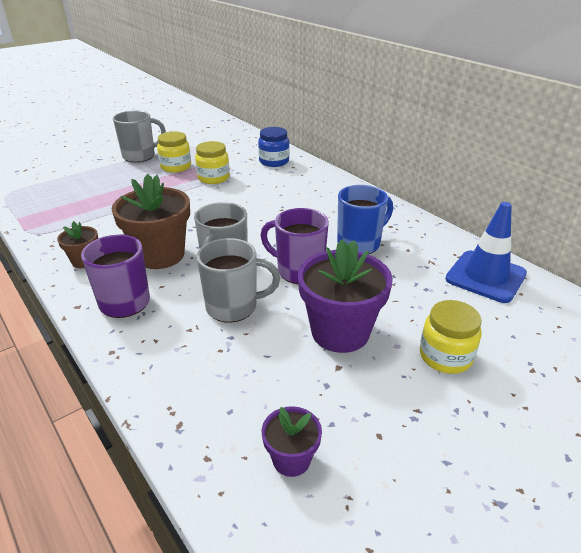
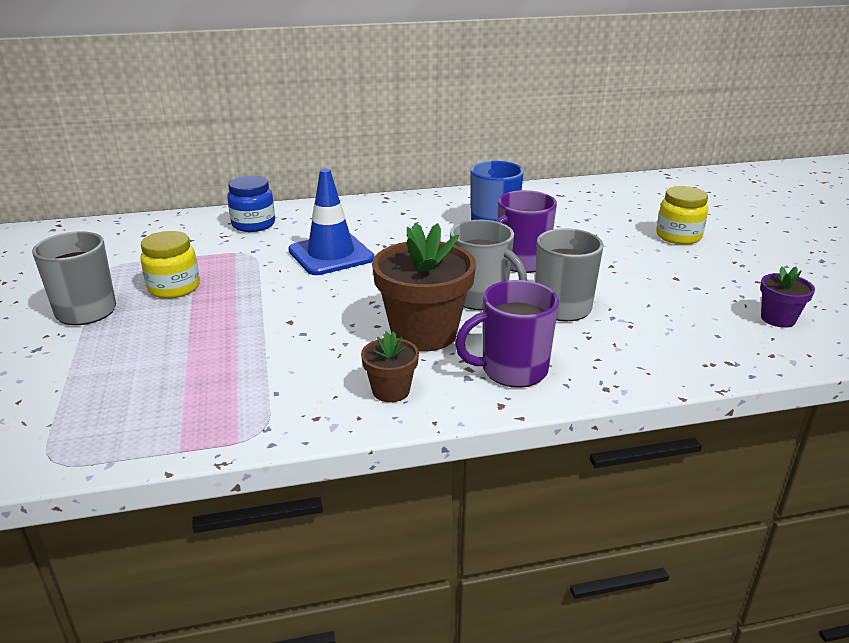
camera: 65 degrees left, 5 degrees down
(213, 178) = (249, 268): yellow jar -> none
(340, 332) = (629, 266): purple flower pot -> none
(485, 276) = (583, 195): blue traffic cone -> blue traffic cone (331, 254)

